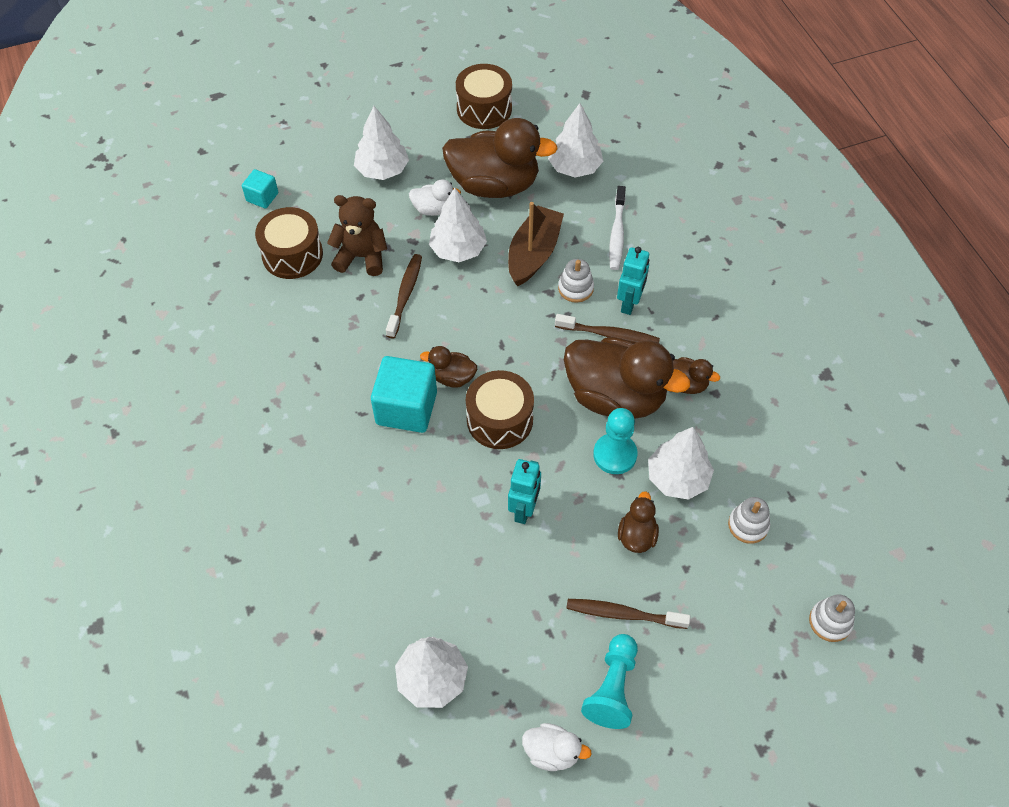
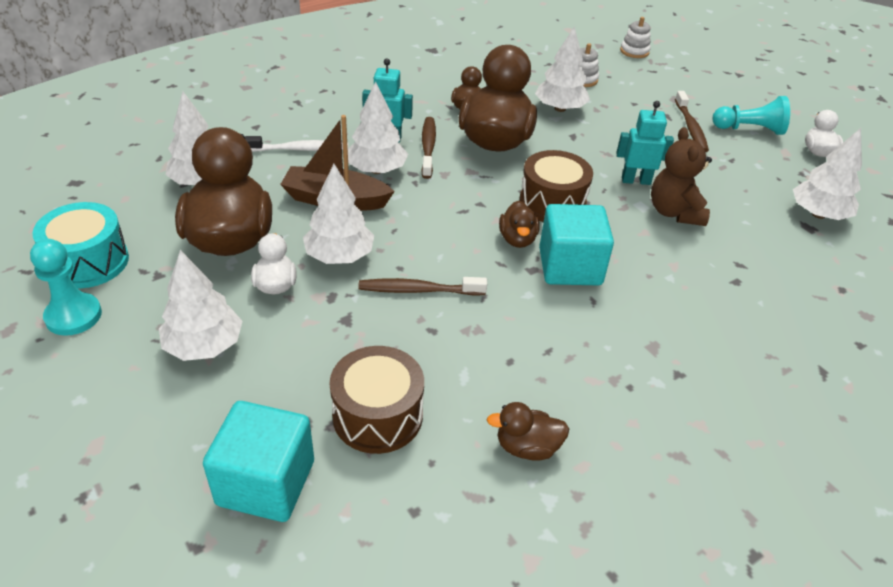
camera: 105 degrees left, 15 degrees down
(262, 197) = (266, 483): turquoise cube -> turquoise cube, size x1.88
(361, 257) = (367, 340): brown teddy bear -> brown teddy bear (674, 212)
(484, 109) = (88, 262): brown drum -> turquoise drum
(575, 288) = (377, 170): white stacking toy -> white tree
(615, 455) = (555, 138): turquoise pawn -> turquoise pawn (73, 316)
(636, 536) = (622, 124): brown duck -> brown duck (527, 447)

